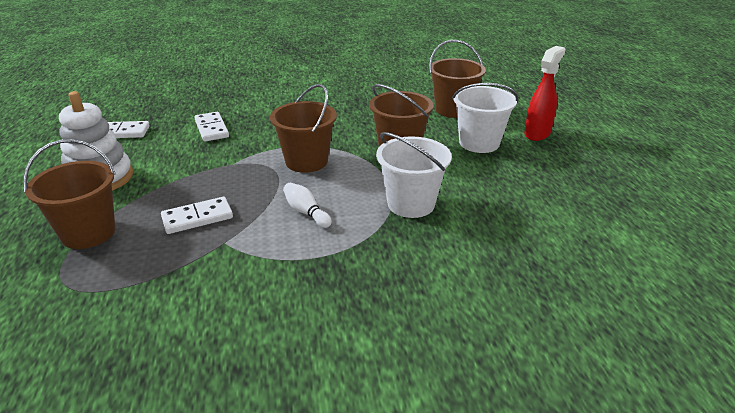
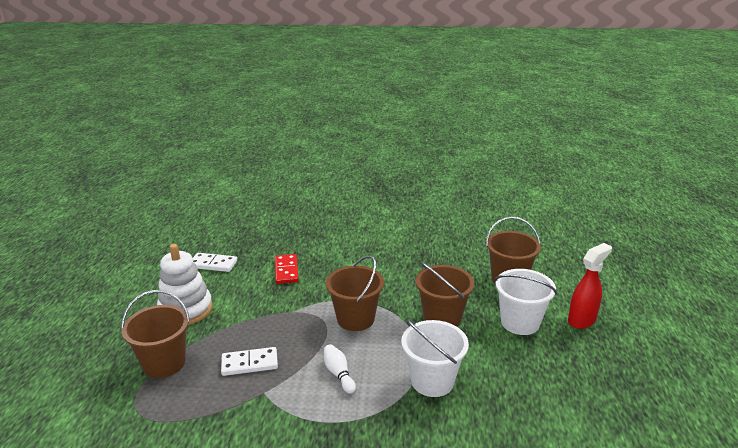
camera: 15 degrees right, 5 degrees down
(211, 129) = (286, 271): white domino -> red domino

